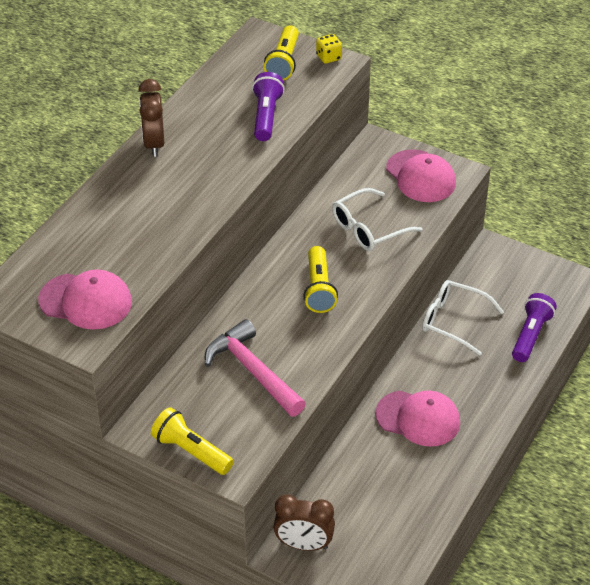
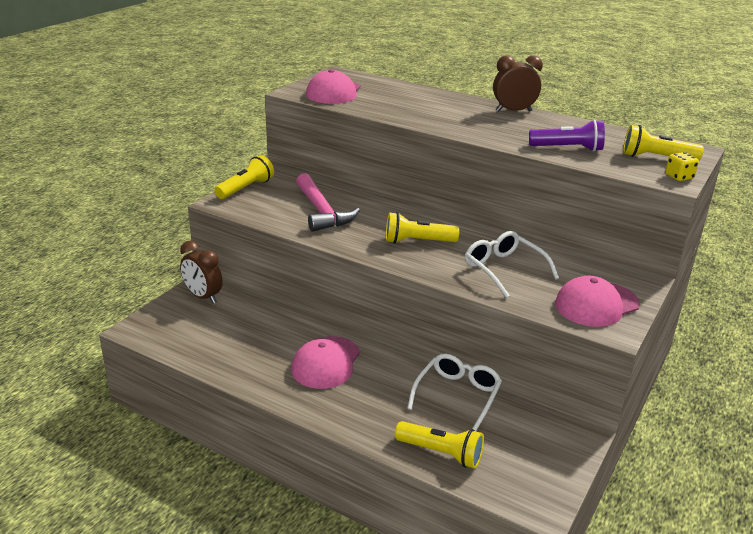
camera: 90 degrees right, 15 degrees down
(253, 371) = (321, 211): pink hammer -> pink hammer turned 105 degrees clockwise
(304, 545) = (203, 297): brown clock -> brown clock turned 60 degrees counterclockwise
(531, 335) = (441, 453): purple flashlight -> yellow flashlight

